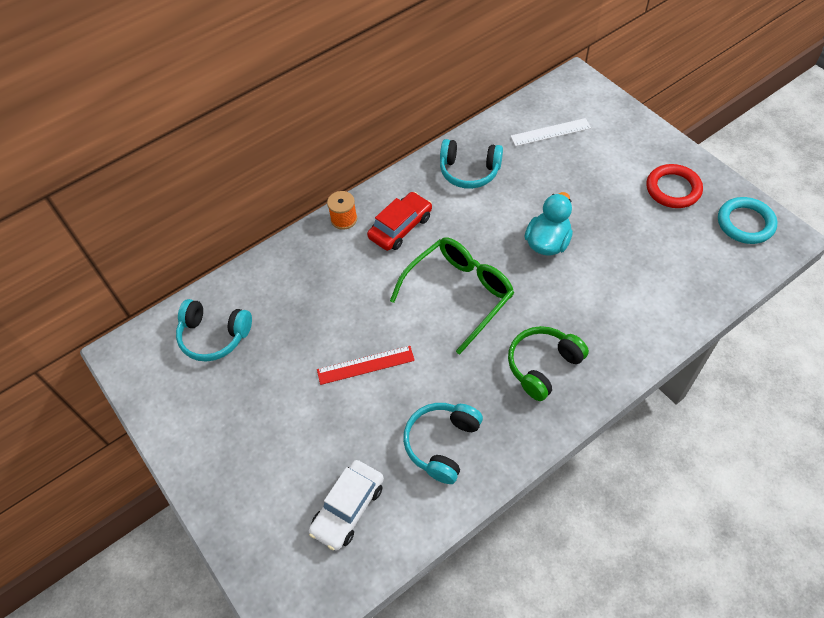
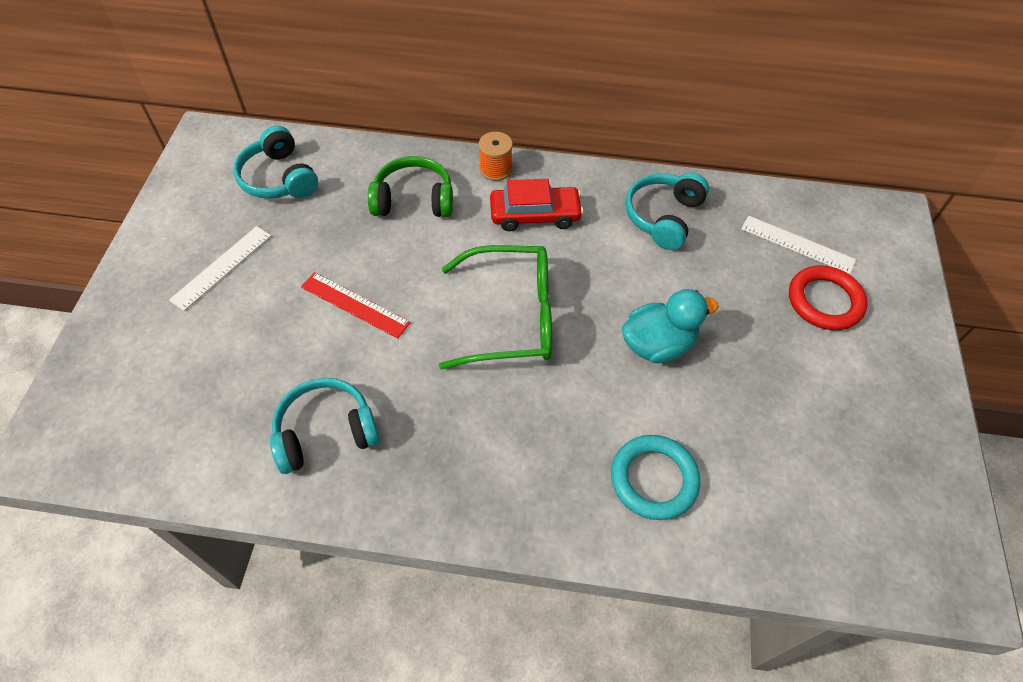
camera: 40 degrees right, 0 degrees up
(254, 418) = (222, 267): none -> white ruler
(348, 508) = (189, 408): white car -> none
(469, 171) = (663, 217): turquoise headphones -> turquoise headphones turned 60 degrees clockwise
(543, 366) = (502, 453): green headphones -> green headphones (413, 200)
(673, 189) = (872, 409): red ring -> red ring (824, 301)
(745, 223) = (922, 521): turquoise ring -> turquoise ring (653, 479)

